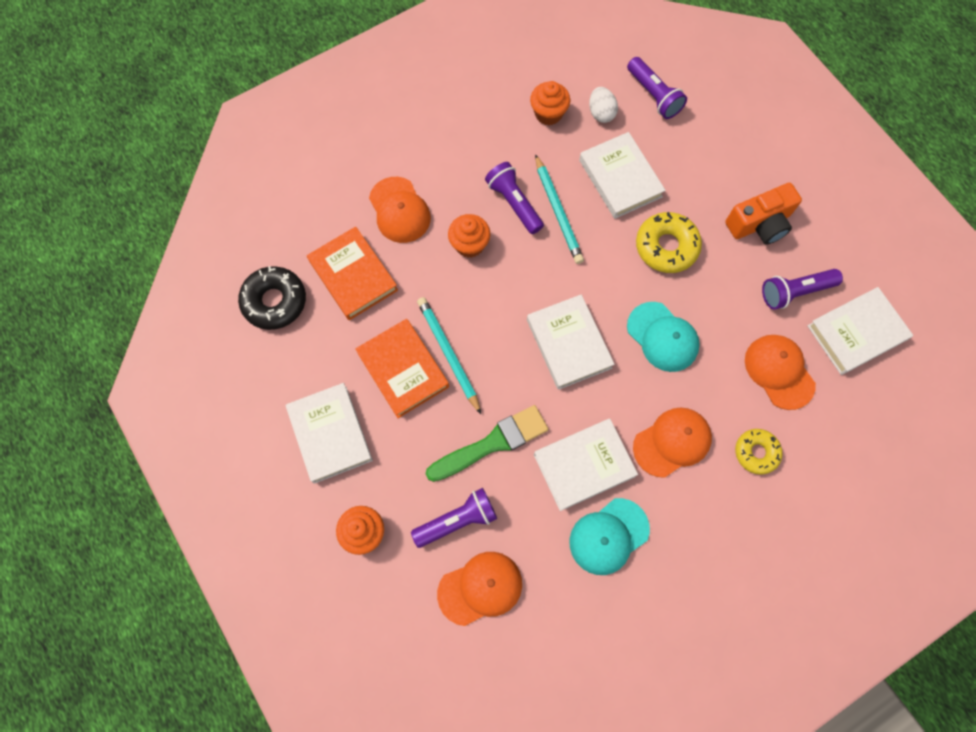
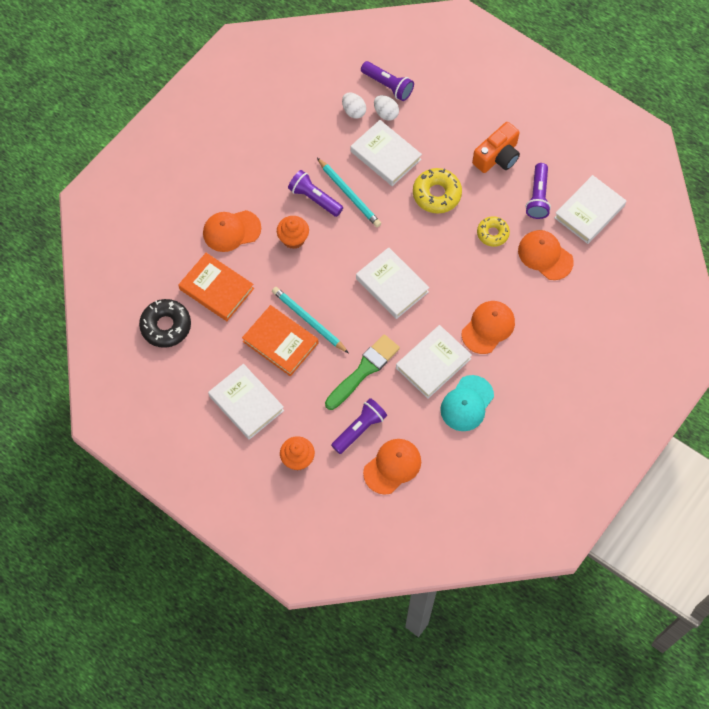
camera: 20 degrees left, 5 degrees down
(399, 210) = (231, 231): orange cap -> orange cap turned 120 degrees clockwise
(548, 114) = (314, 124): orange cupcake -> none
(639, 128) = (386, 113): none -> white egg
(662, 337) = (456, 258): turquoise cap -> none
(756, 452) = (547, 315): yellow donut -> yellow donut (492, 233)
(794, 292) = (538, 197): purple flashlight -> purple flashlight turned 45 degrees counterclockwise

